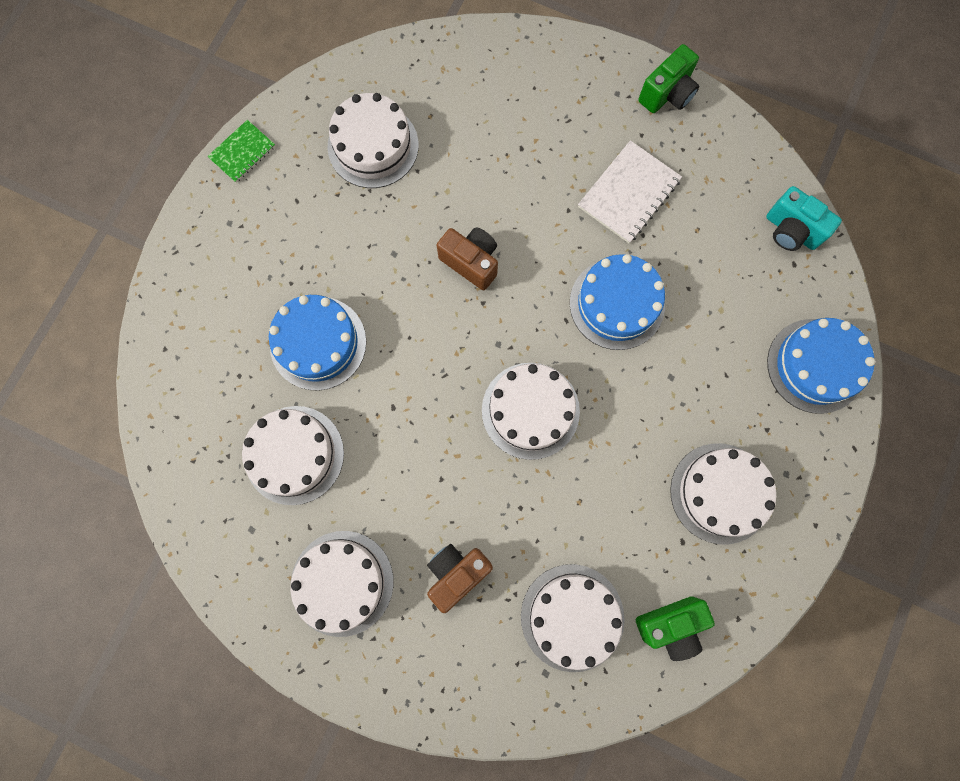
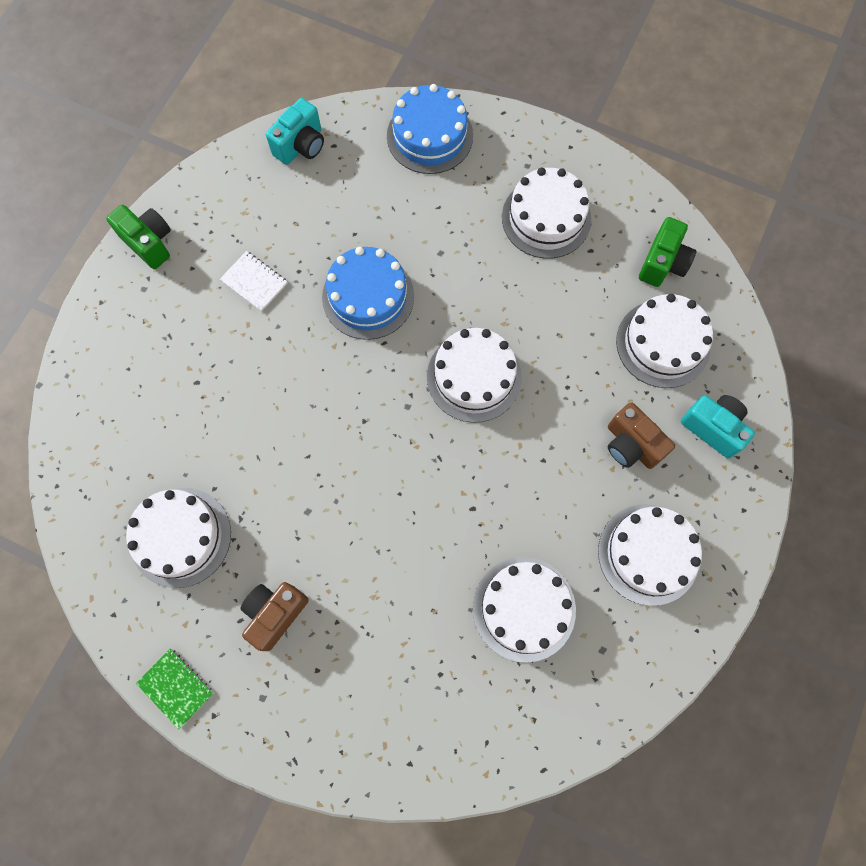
camera: 90 degrees left, 5 degrees down
(318, 343) = (404, 589): blue cake -> none
(471, 262) = (320, 432): brown camera -> brown camera (275, 614)
(475, 666) = (713, 428): none -> turquoise camera
(628, 193) = (254, 282): white notebook -> white notebook, size x0.63
(670, 625) = (662, 263): green camera -> green camera turned 45 degrees clockwise

